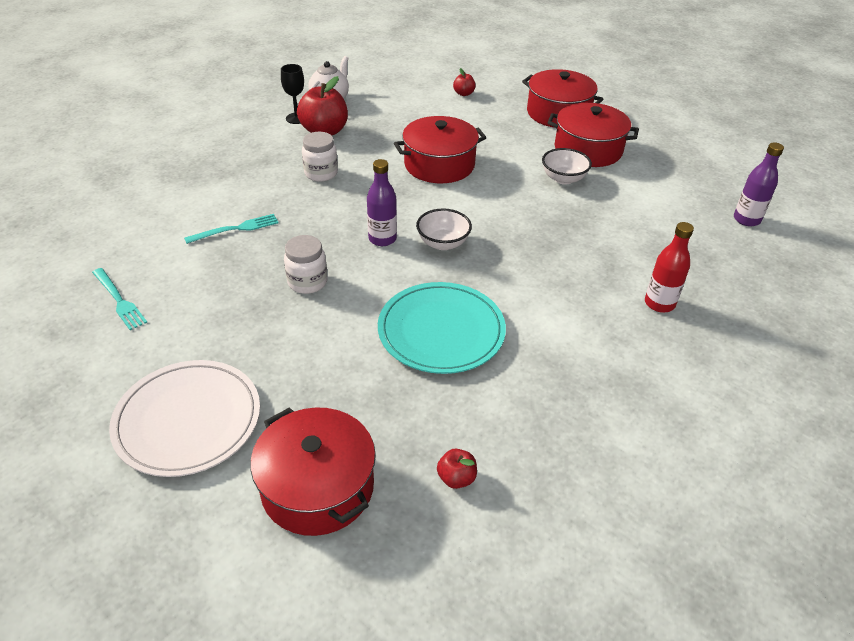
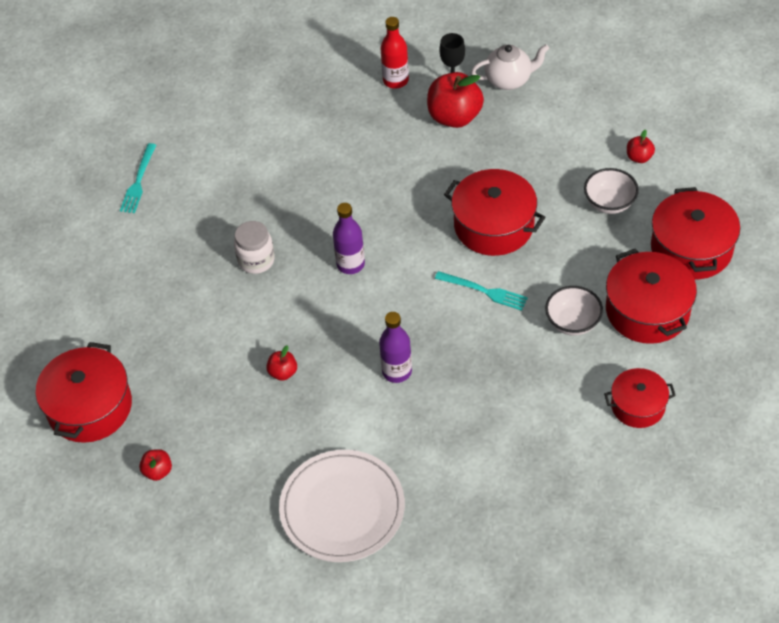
camera: 55 degrees right, 10 degrees up
(188, 420) = (79, 305): white plate -> white plate (342, 508)
(236, 229) = (270, 174): turquoise fork -> turquoise fork (484, 291)
(321, 173) = (392, 163): white jar -> none
(441, 331) = (283, 372): turquoise plate -> red apple
(443, 243) = (385, 304): white bowl -> white bowl (609, 203)
(659, 303) = (456, 488): red bottle -> red bottle (395, 80)
(663, 191) = (638, 405): none -> red pot
(746, 219) = (660, 492): purple bottle -> purple bottle (397, 371)

